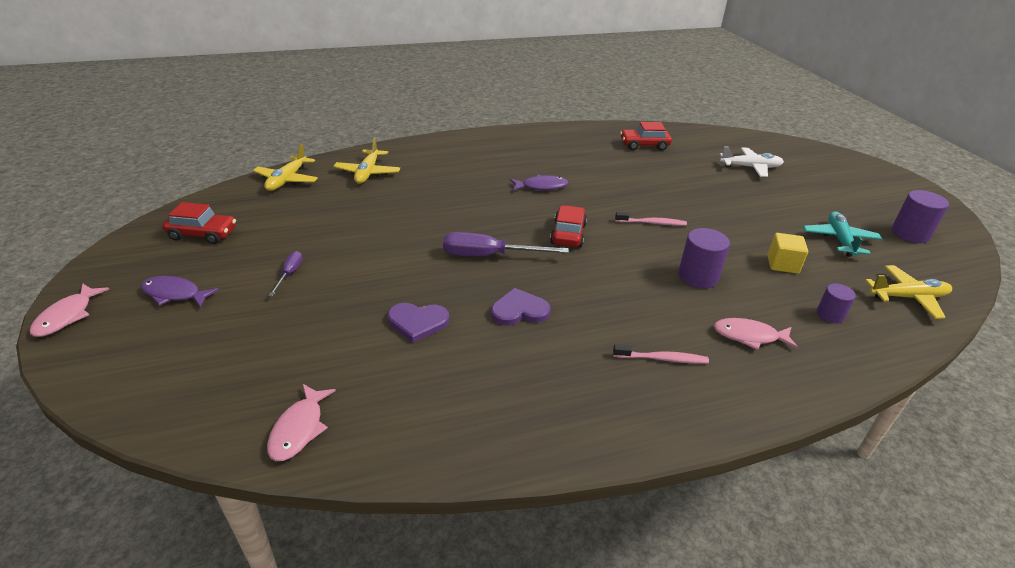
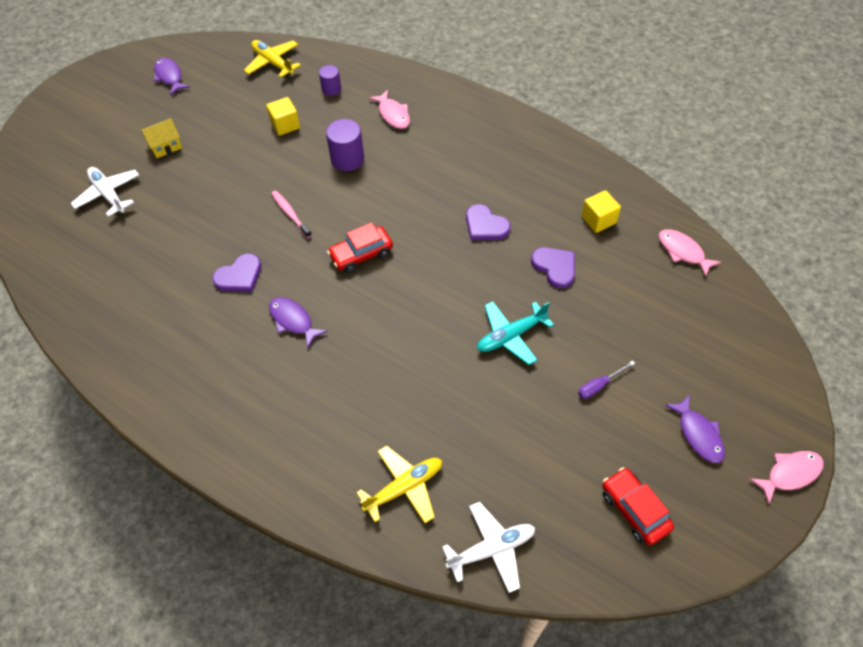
camera: 125 degrees left, 20 degrees up
(287, 180) = (491, 549): yellow plane -> white plane
(299, 429) = (683, 252): pink fish -> pink fish turned 105 degrees counterclockwise
(427, 392) = (598, 220): none -> yellow cube
(489, 256) = (442, 282): purple screwdriver -> none
(608, 183) = (239, 276): none -> purple heart
(644, 145) = (116, 293): red car -> none
(662, 359) = (456, 141): pink toothbrush -> none
(795, 202) = (165, 146): none -> yellow house
(839, 240) = (216, 107): turquoise plane -> turquoise plane (511, 336)
(910, 234) = (169, 76): purple cylinder -> purple fish

